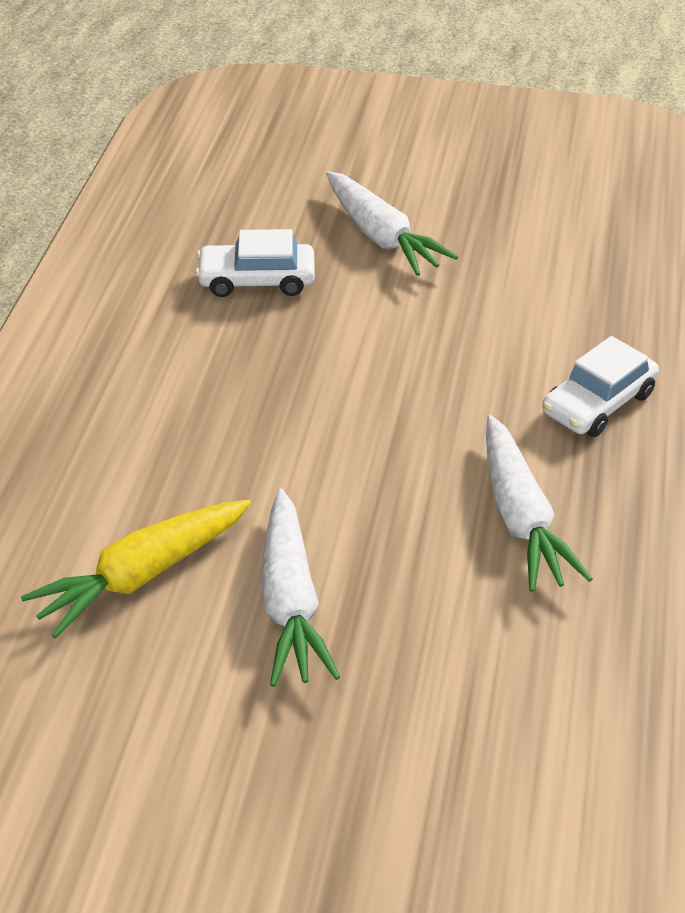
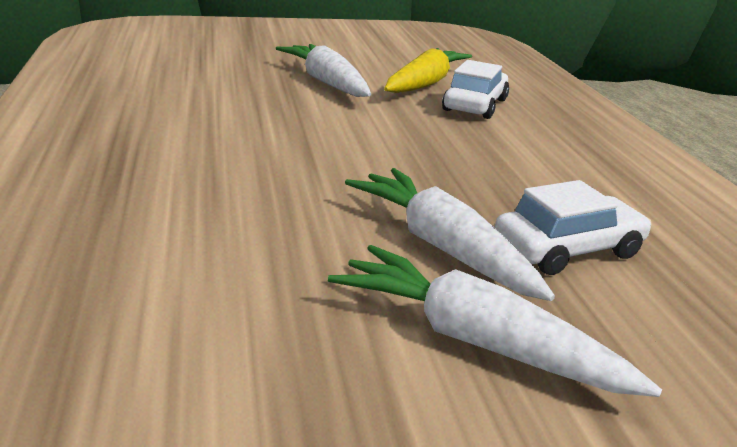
camera: 155 degrees right, 15 degrees down
(520, 517) = (181, 122): white carrot -> white carrot (442, 247)
(598, 403) = (106, 193): white car -> white car (474, 105)

